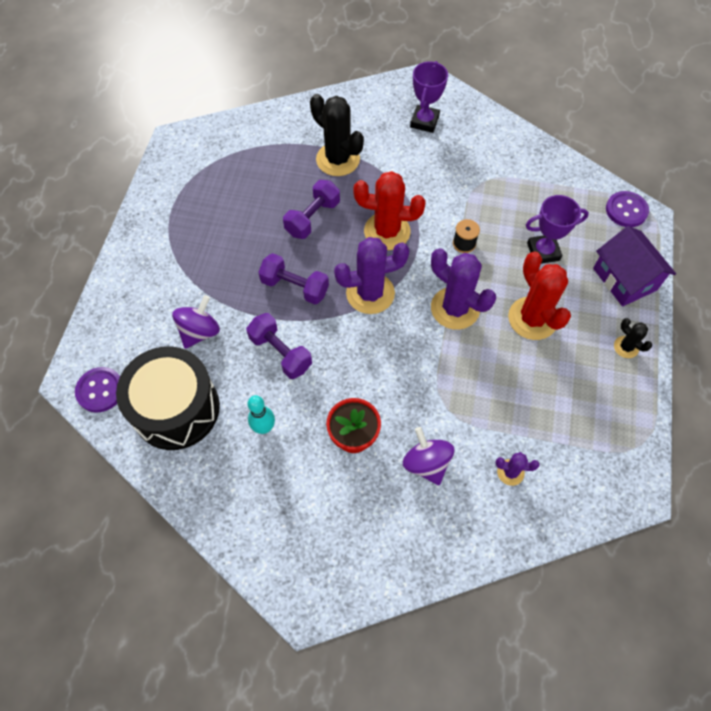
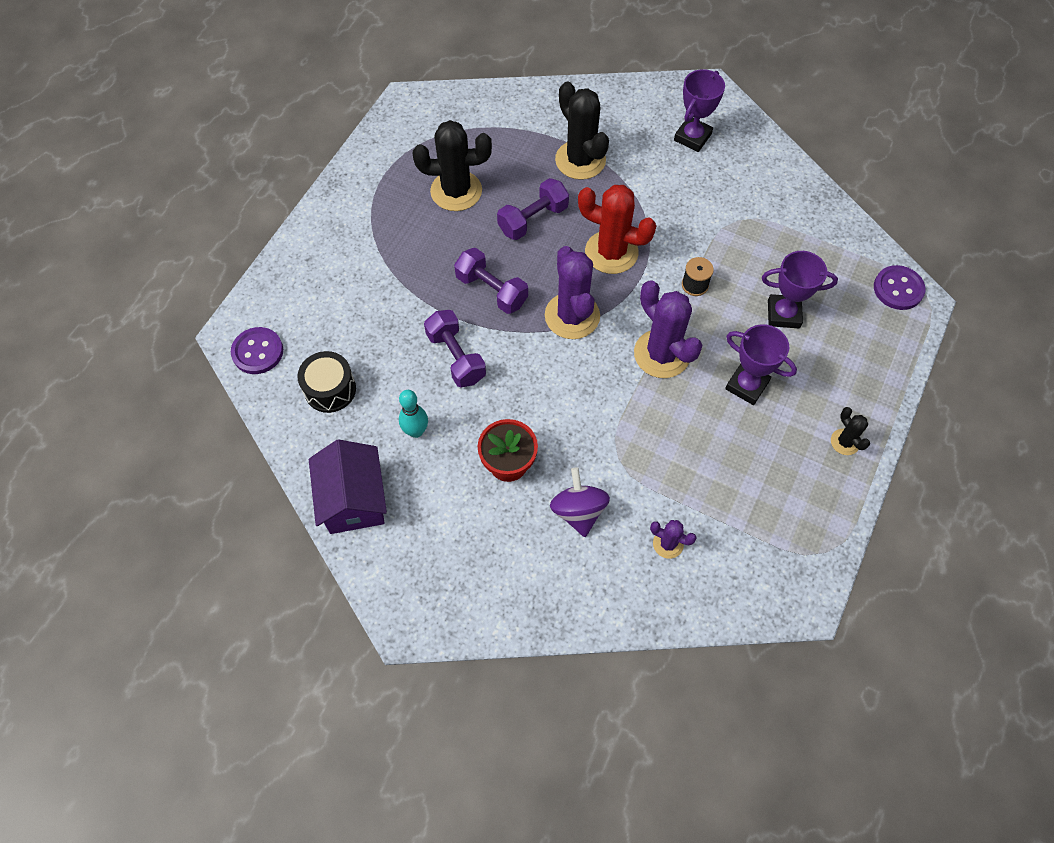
camera: 15 degrees right, 0 degrees up
(176, 409) = (330, 389): black drum -> black drum, size x0.55
(200, 332) = (376, 315): purple spinning top -> none
(239, 208) = (456, 191): none -> black cactus
(370, 293) = (572, 316): purple cactus -> purple cactus turned 75 degrees clockwise
(532, 318) = (747, 385): red cactus -> purple trophy
(624, 279) = (869, 366): purple house -> purple house (353, 499)

